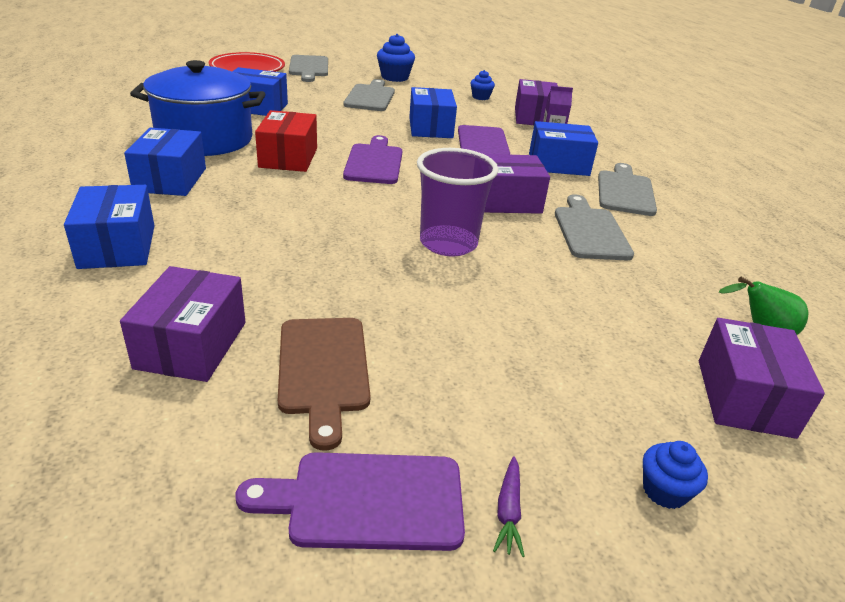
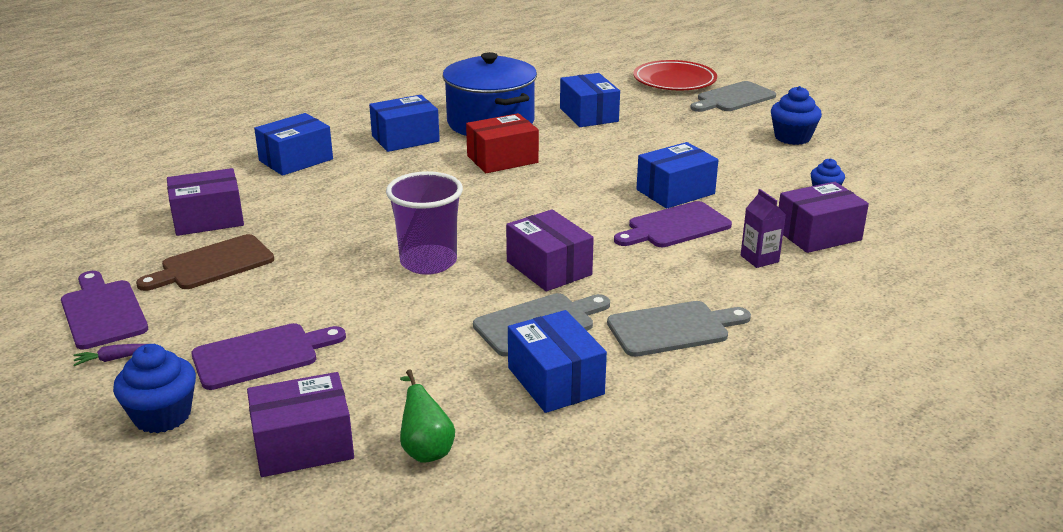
camera: 65 degrees right, 5 degrees down
(370, 97) = (707, 145): grey cutting board -> none
(374, 162) = (546, 192): purple cutting board -> purple cutting board (261, 355)
(558, 164) = (689, 277): blue box -> blue box (555, 381)
(664, 491) = (162, 416): blue cupcake -> blue cupcake, size x1.64

